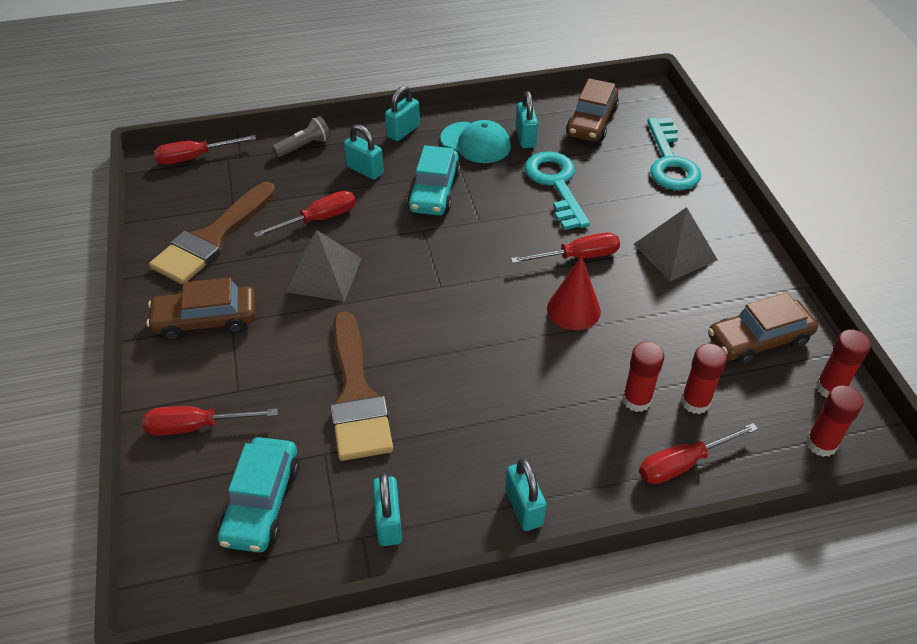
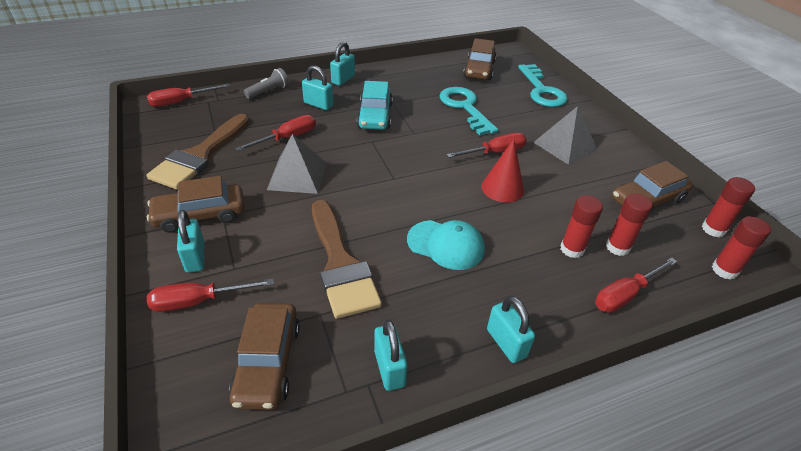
camera: 10 degrees left, 5 degrees down
(261, 502) = (267, 362): turquoise car -> brown car
(475, 143) = (399, 84): turquoise cap -> turquoise cap (446, 245)
(525, 137) = (434, 80): turquoise padlock -> turquoise padlock (195, 257)

